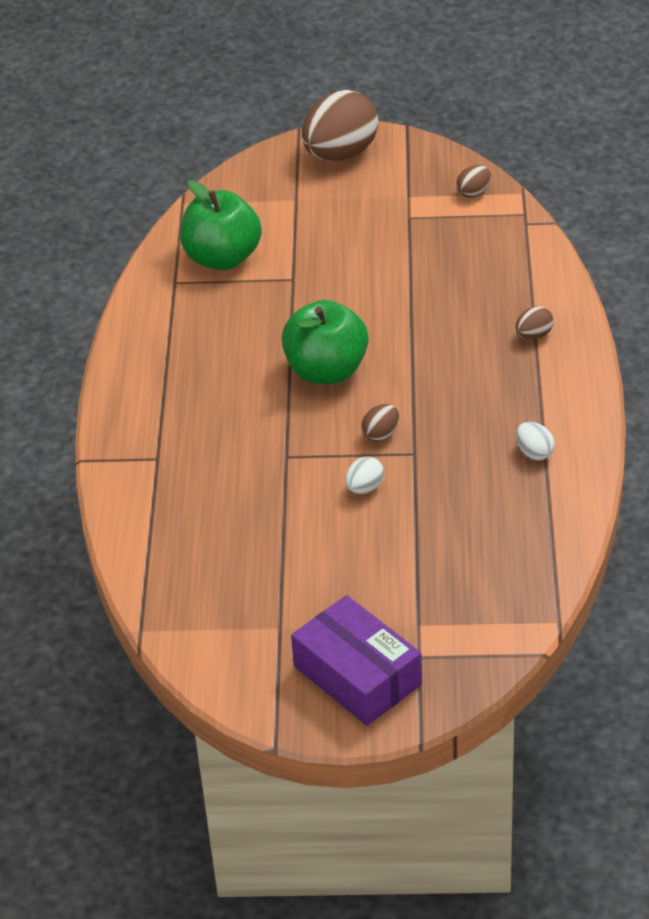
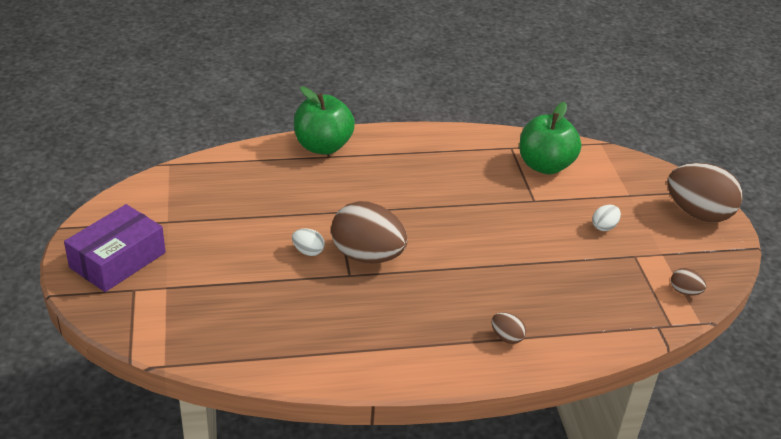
camera: 75 degrees right, 5 degrees down
(326, 371) = (433, 224): green apple -> green apple (323, 146)
(381, 434) = (367, 256): brown egg -> brown egg, size x2.30
(534, 452) = (358, 343): white egg -> white egg (604, 227)

